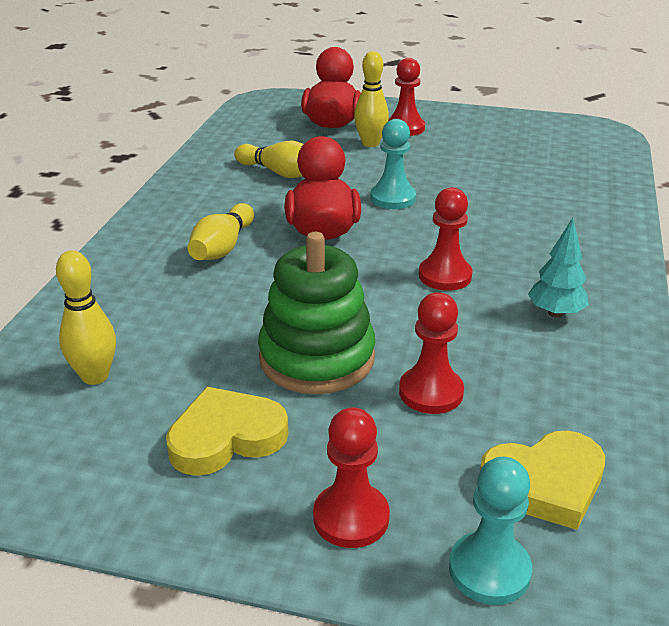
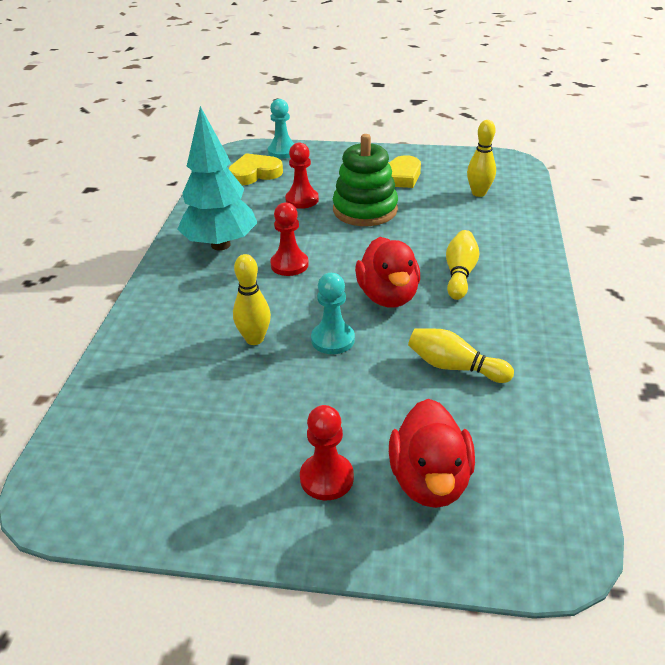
camera: 175 degrees right, 5 degrees up
(351, 517) = (335, 159): red pawn -> none
(370, 143) = (368, 434): yellow bowling pin -> yellow bowling pin (254, 339)
(555, 313) = (220, 245): turquoise tree -> turquoise tree, size x2.05

